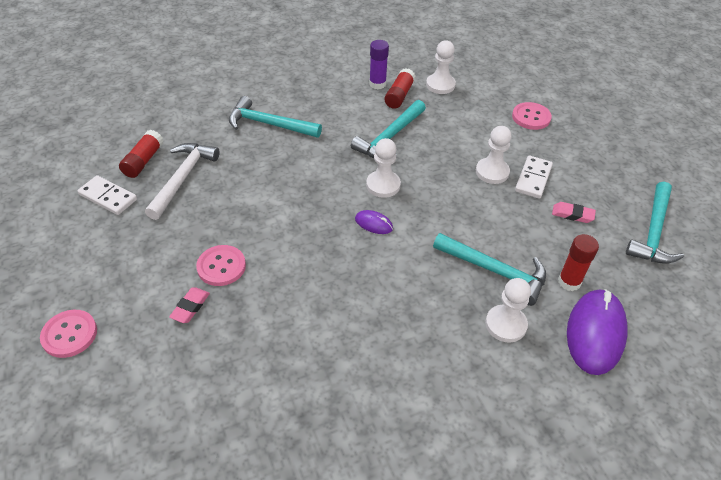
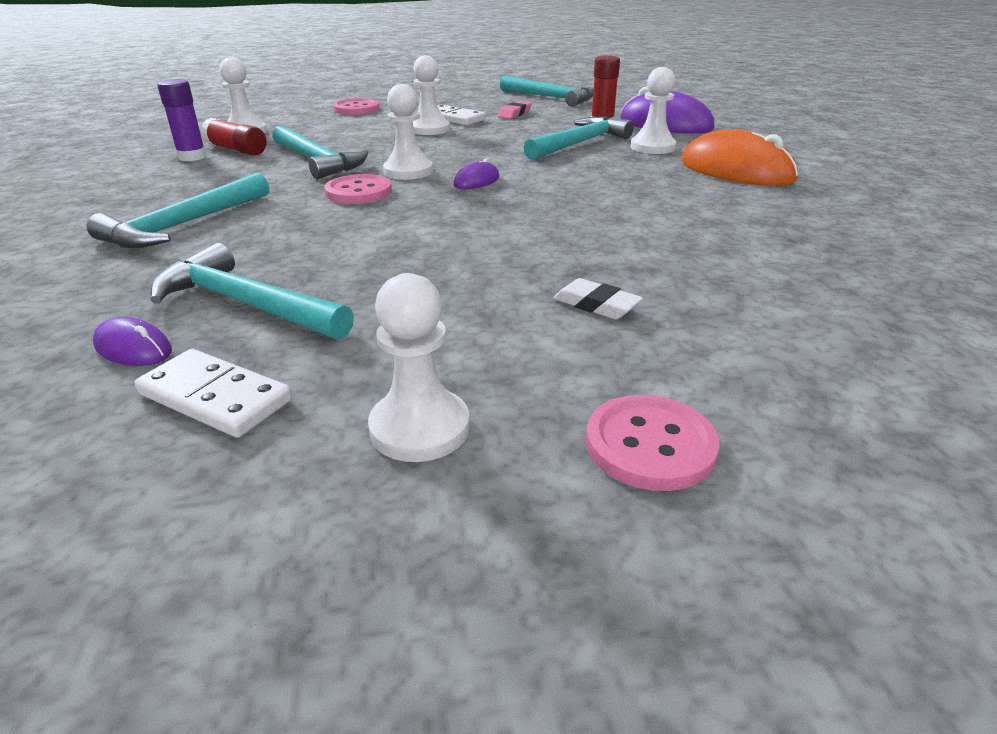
camera: 75 degrees left, 15 degrees down
(85, 260) = (420, 428): none -> white pawn
(108, 197) = (215, 397): white domino -> white domino turned 75 degrees clockwise
(143, 161) = (133, 348): red glue stick -> purple mouse
(183, 178) = (246, 304): white hammer -> turquoise hammer
(190, 307) = (596, 305): pink eraser -> white eraser
(221, 266) = (511, 277): pink button -> pink button (358, 192)
(456, 388) = (736, 171): none -> orange mouse

